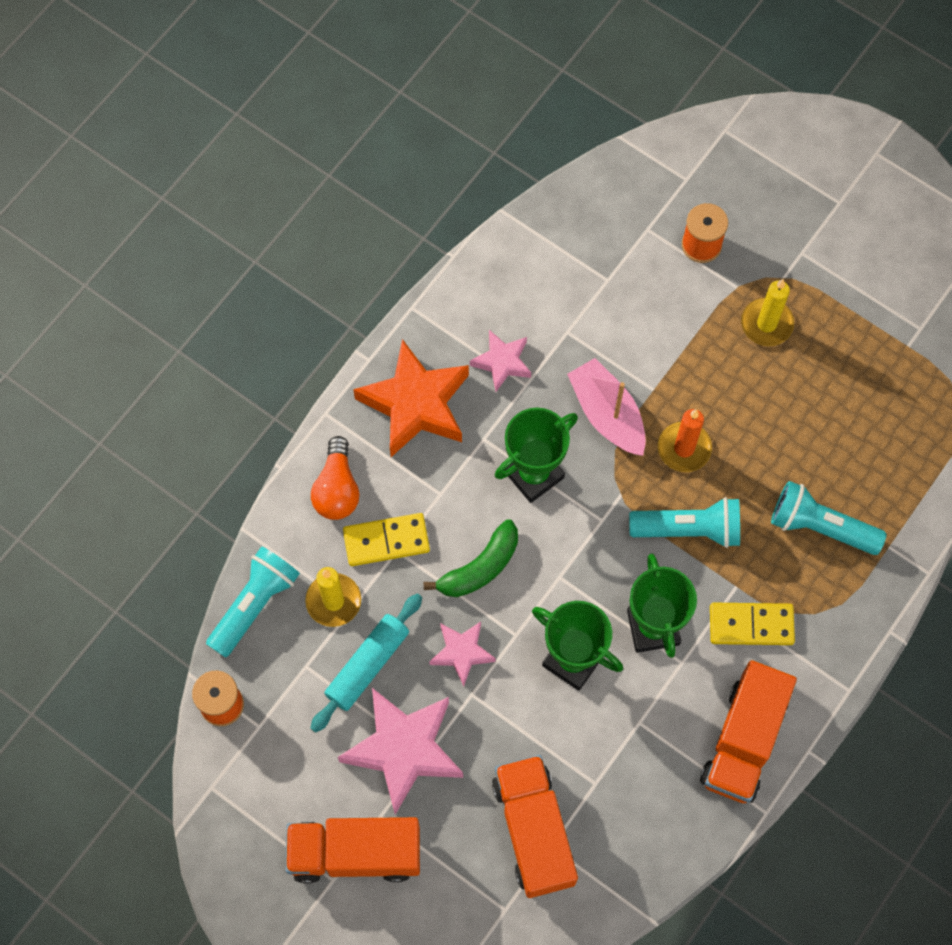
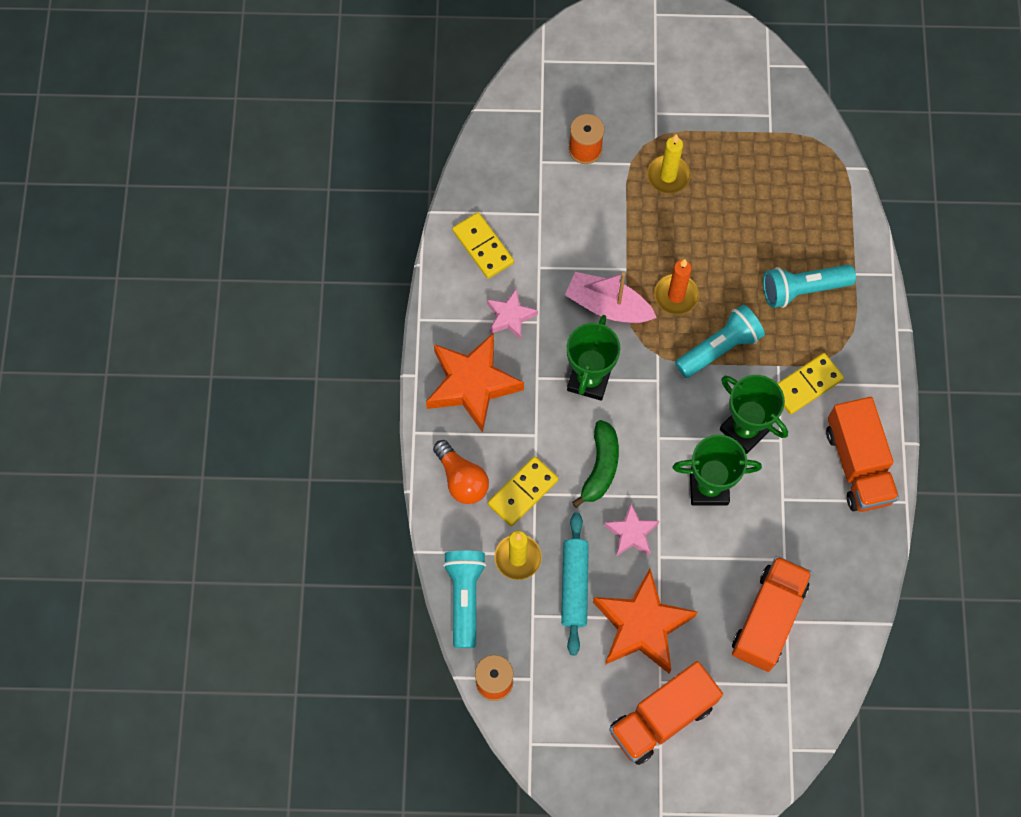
camera: 35 degrees left, 0 degrees up
(404, 750) = (642, 626): pink star -> orange star
(526, 277) = (483, 247): none -> yellow domino
(534, 831) = (768, 619): orange truck -> orange truck turned 75 degrees clockwise

